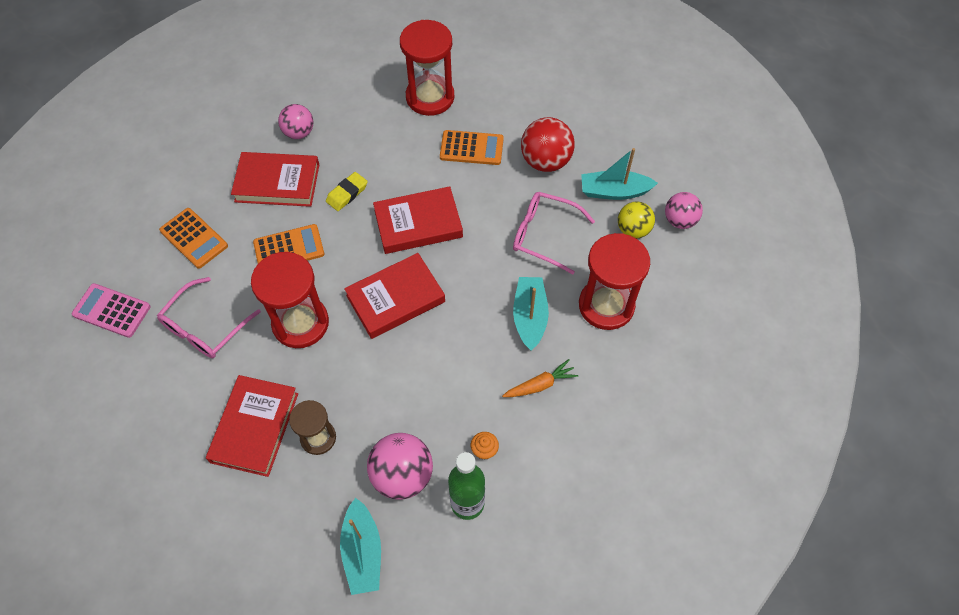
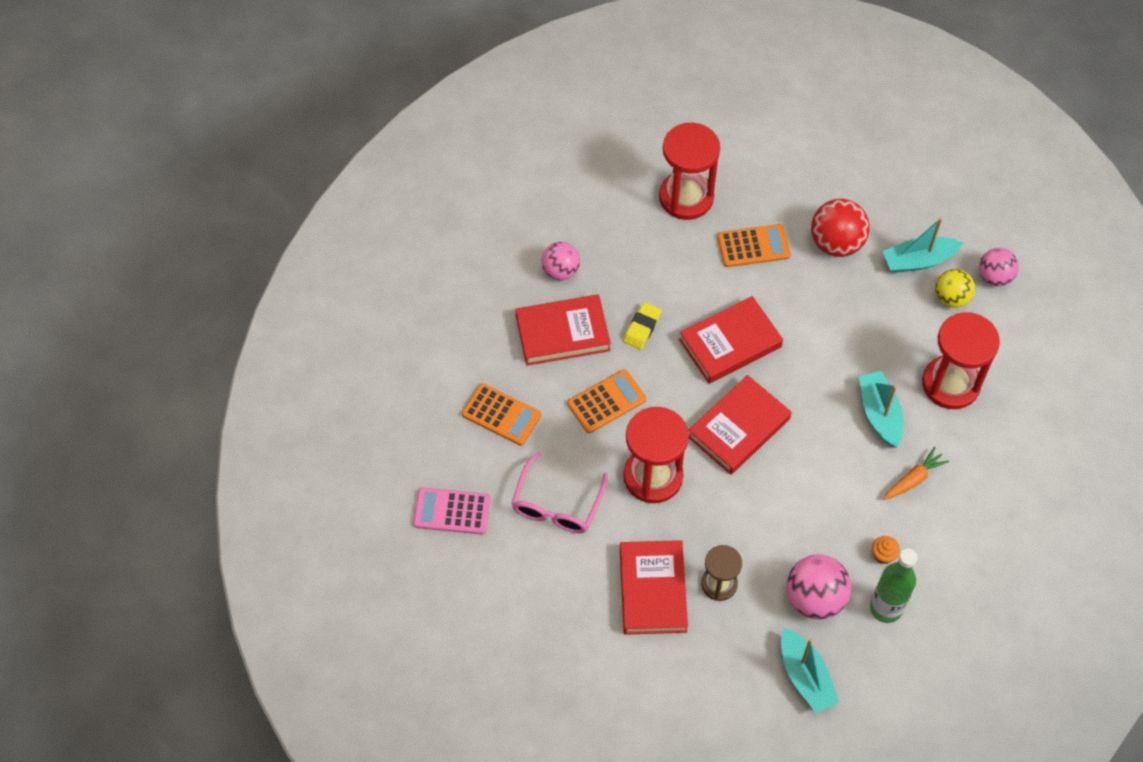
camera: 15 degrees left, 0 degrees up
(544, 235) = (863, 325): pink glasses -> none

